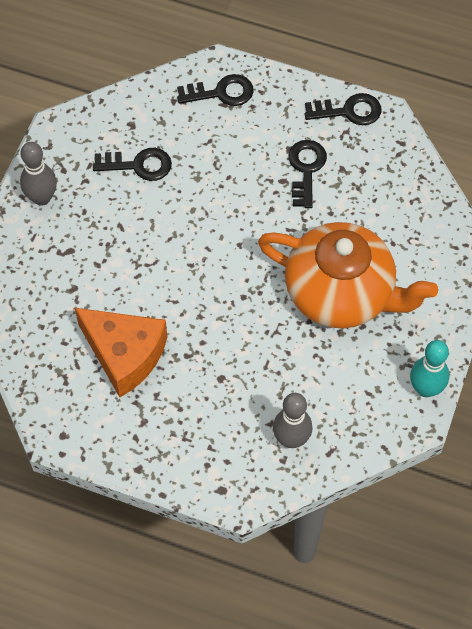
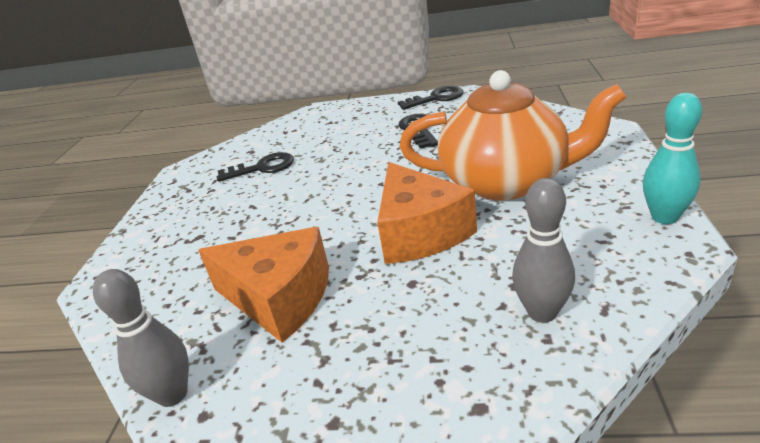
camera: 10 degrees left, 30 degrees down
(42, 198) = (166, 211): grey bowling pin -> grey bowling pin (173, 394)
(221, 92) = (325, 118): black key -> none
(246, 327) = (420, 232): none -> orange cheese

